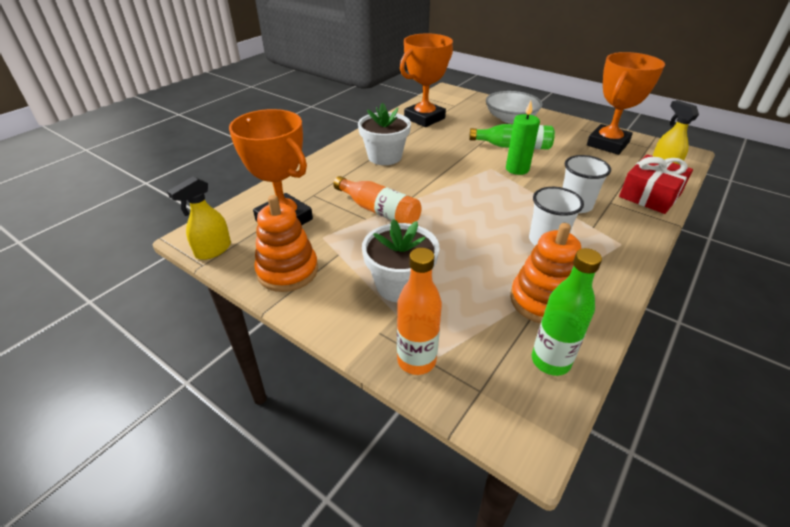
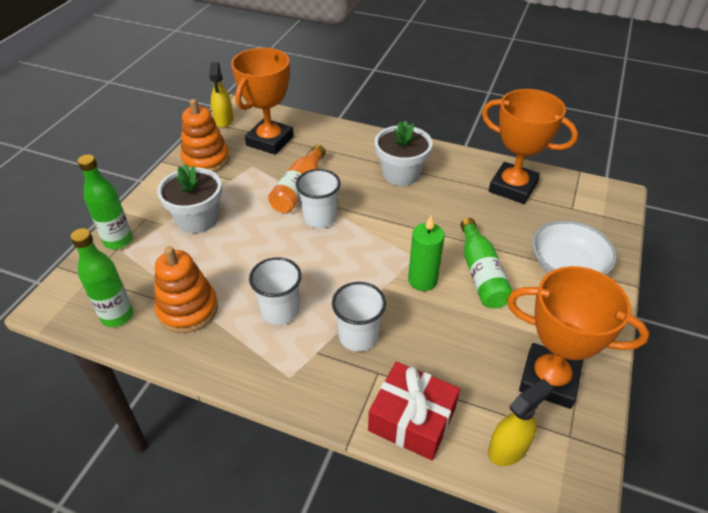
camera: 75 degrees right, 5 degrees up
(213, 250) = (224, 120): yellow spray bottle -> yellow spray bottle turned 120 degrees counterclockwise
(416, 360) = (118, 241): orange bottle -> green bottle
(428, 204) = (320, 218): none -> white cup

